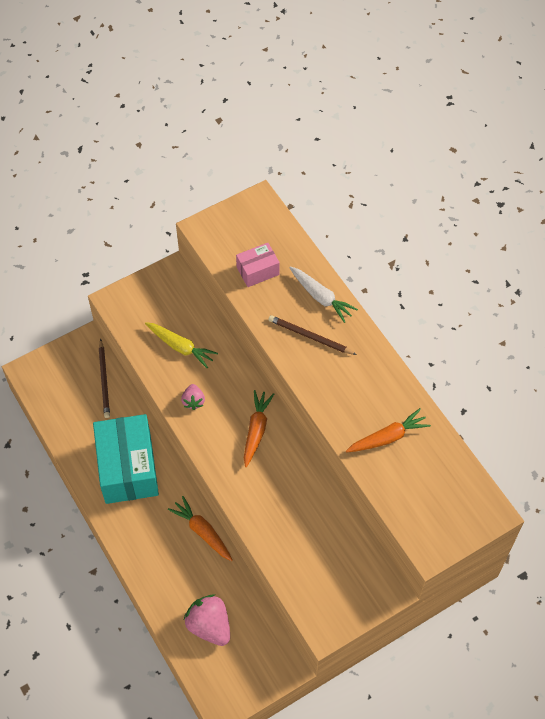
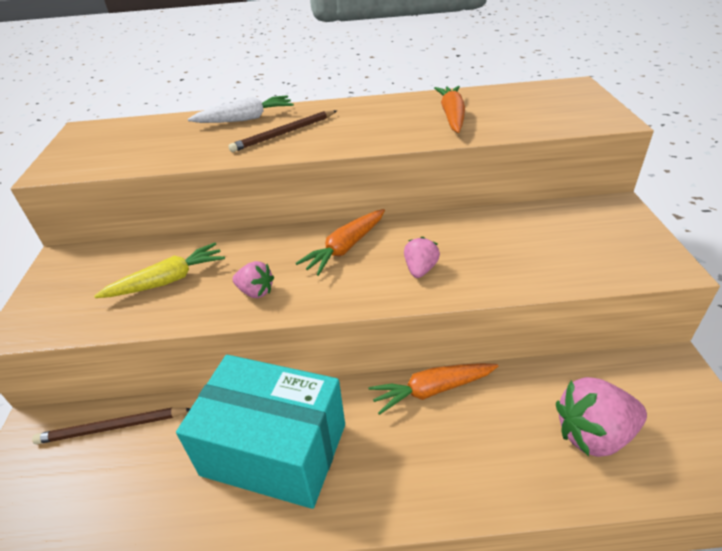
camera: 60 degrees left, 20 degrees down
(104, 380) = (112, 427): brown pencil -> brown pencil turned 150 degrees clockwise
(255, 483) = (420, 269): none -> pink strawberry
(256, 430) = (345, 248): orange carrot -> orange carrot turned 90 degrees counterclockwise
(258, 271) = (161, 147): pink box -> none

